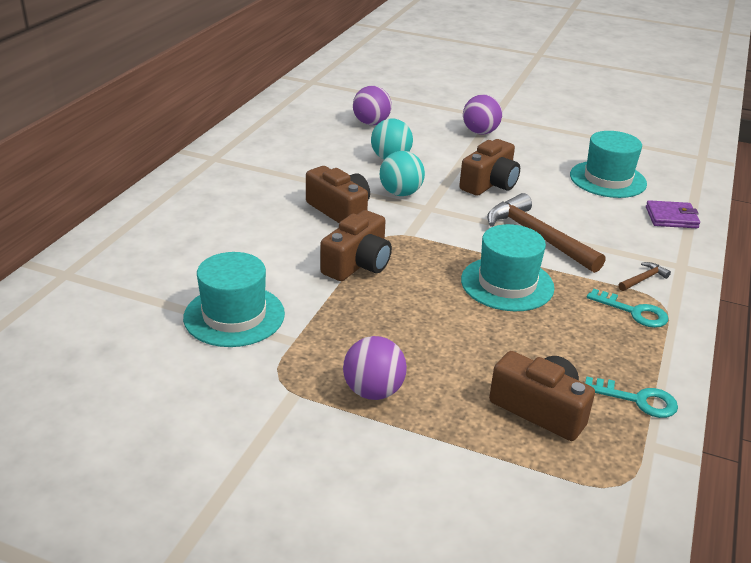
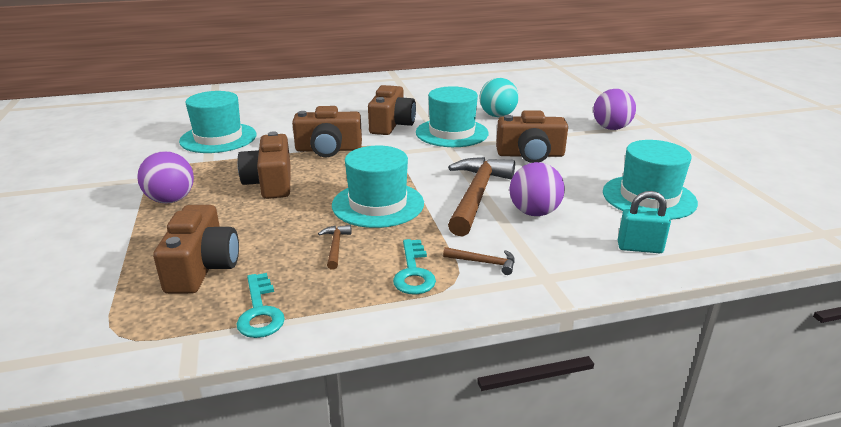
camera: 55 degrees right, 5 degrees down
(371, 123) = (537, 96): purple ball -> purple ball (534, 212)
(400, 193) = (452, 133): turquoise ball -> turquoise hat
(400, 321) = (270, 183): none -> brown camera
(563, 330) = (335, 247): none -> brown hammer
(671, 217) = (639, 248): purple wallet -> turquoise padlock

